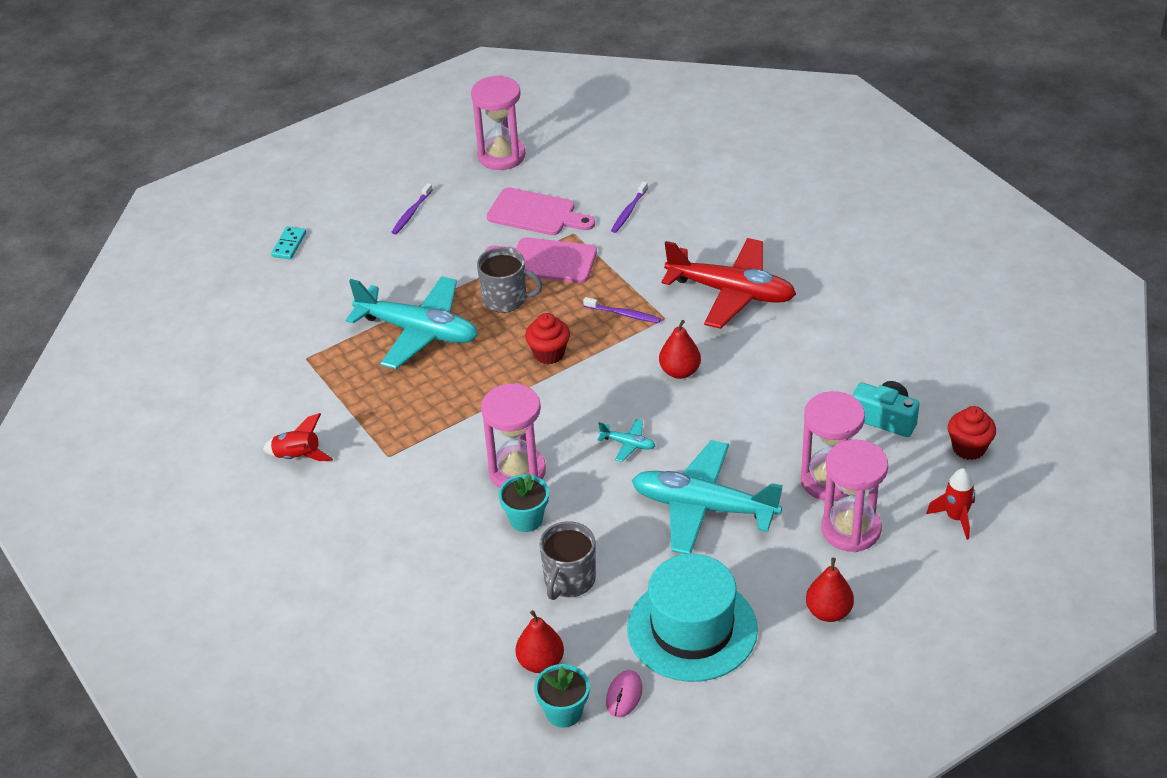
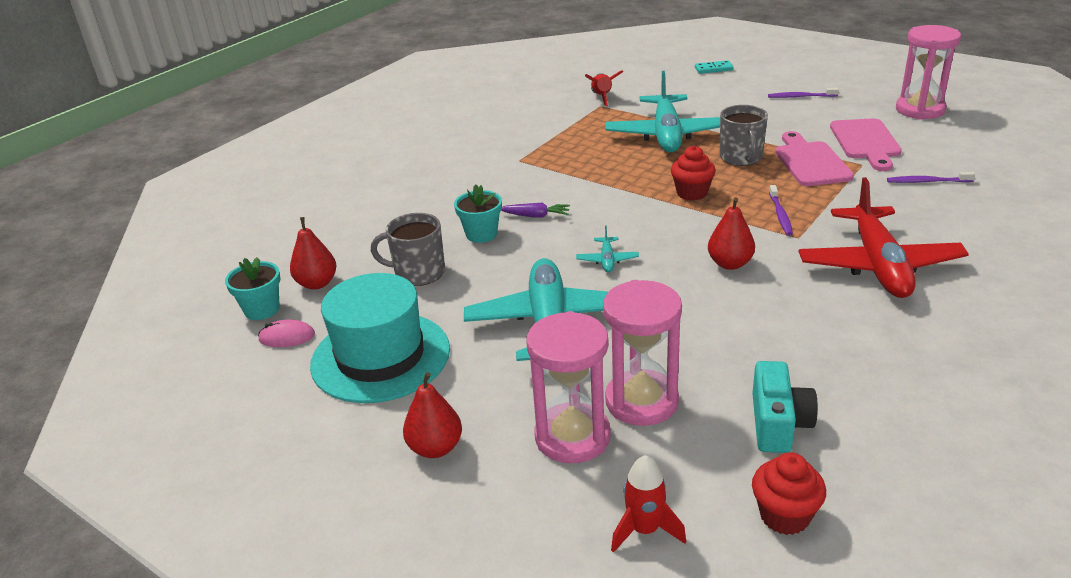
camera: 70 degrees right, 10 degrees down
(298, 456) = (497, 130): red rocket -> red rocket (602, 97)
(517, 471) = (536, 216): pink hourglass -> purple carrot

